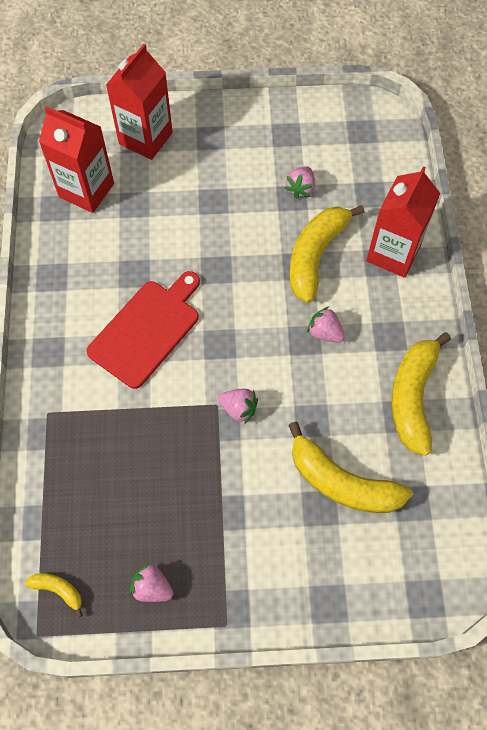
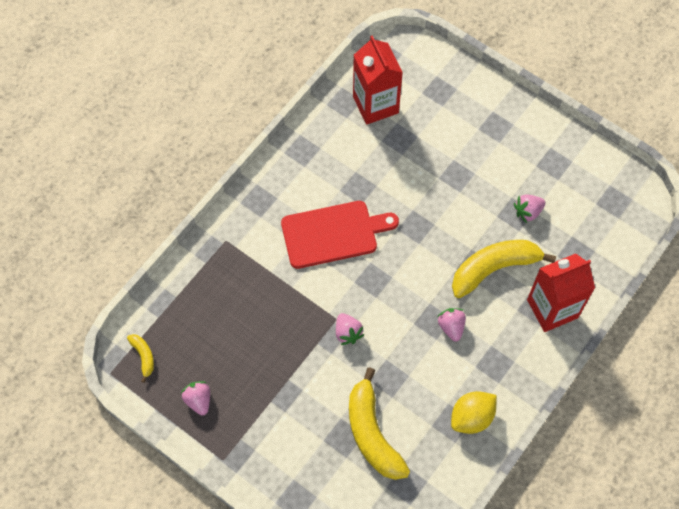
camera: 40 degrees right, 0 degrees up
(145, 138) = (449, 95): red carton -> none
(412, 397) = (471, 417): yellow banana -> yellow lemon

